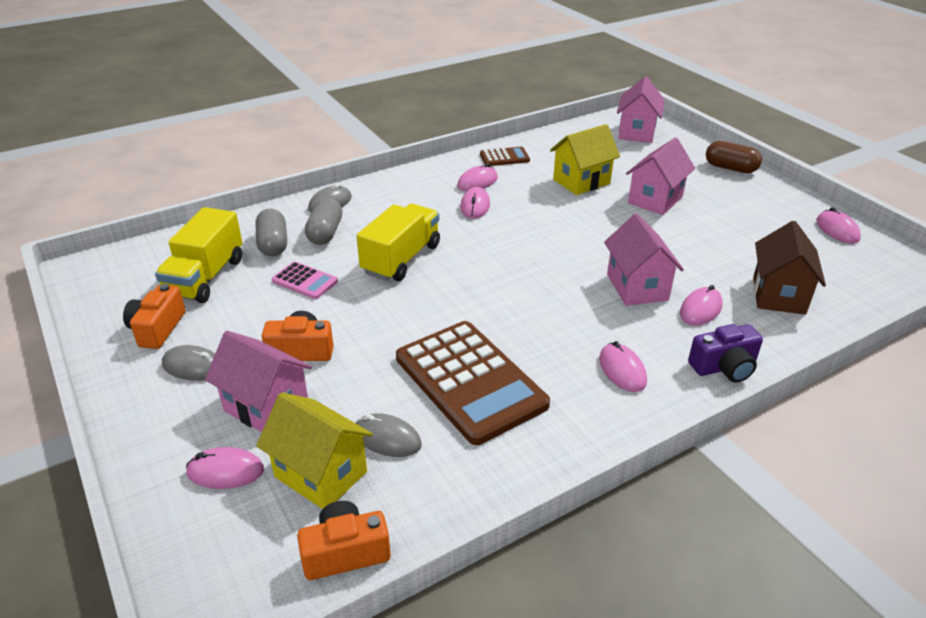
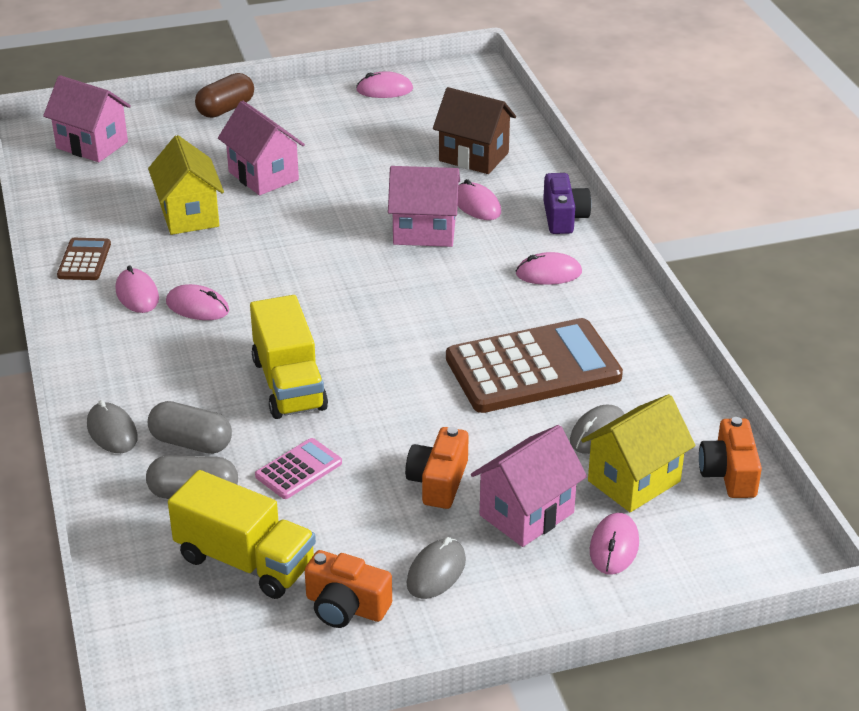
camera: 75 degrees left, 0 degrees up
(401, 259) = (289, 384): yellow truck -> yellow truck turned 150 degrees counterclockwise

